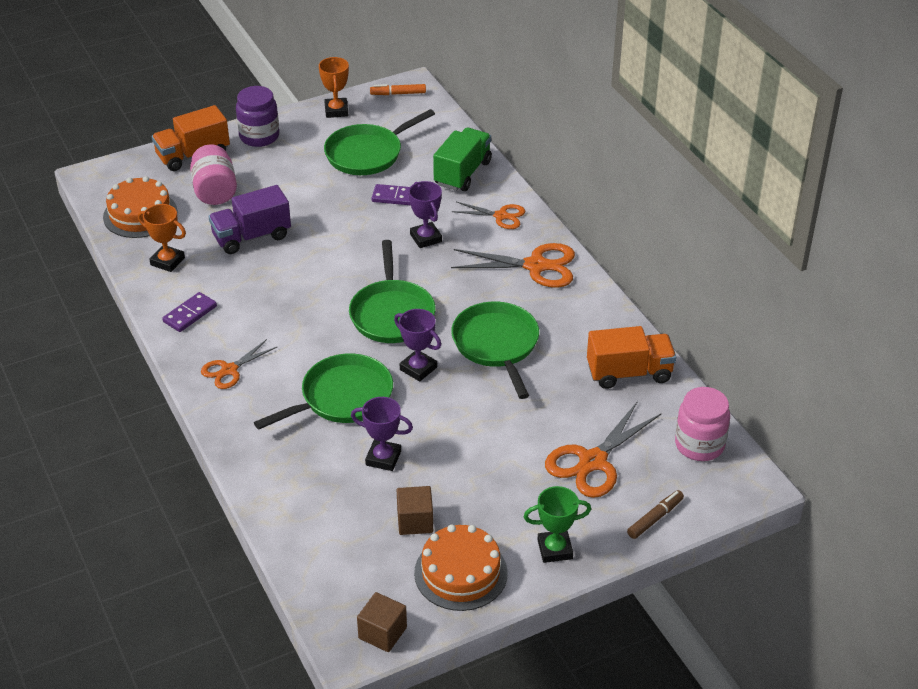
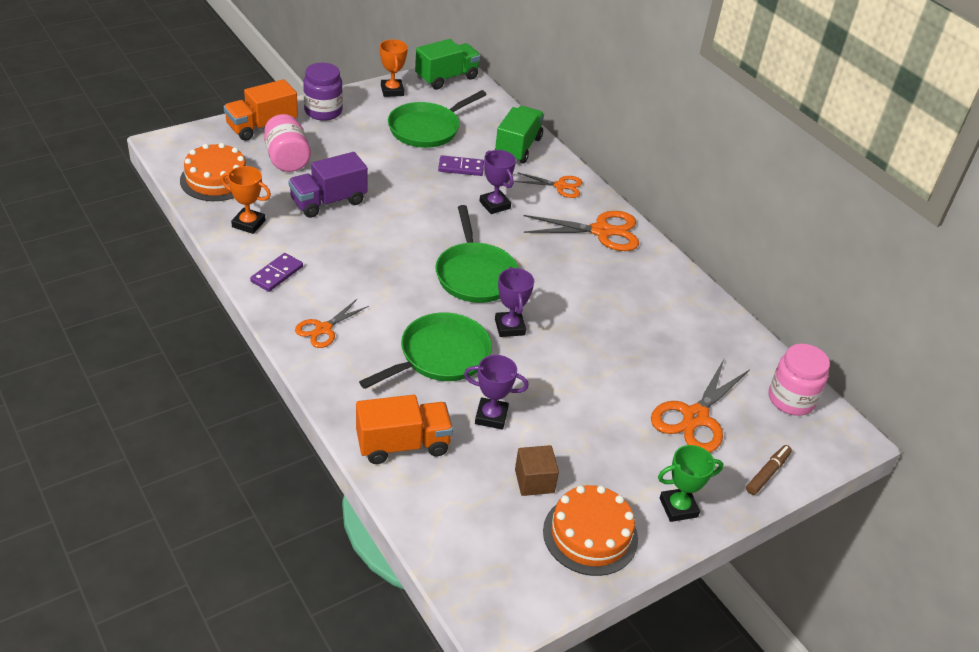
camera: 10 degrees left, 0 degrees up
(382, 633) = (522, 603): brown cube -> none
(398, 94) = (446, 78): orange marker -> green truck
(418, 368) = (509, 327): purple trophy -> purple trophy turned 45 degrees clockwise
(496, 345) = (580, 304): green pan -> none
(629, 373) = (709, 331): orange truck -> orange truck (403, 444)

